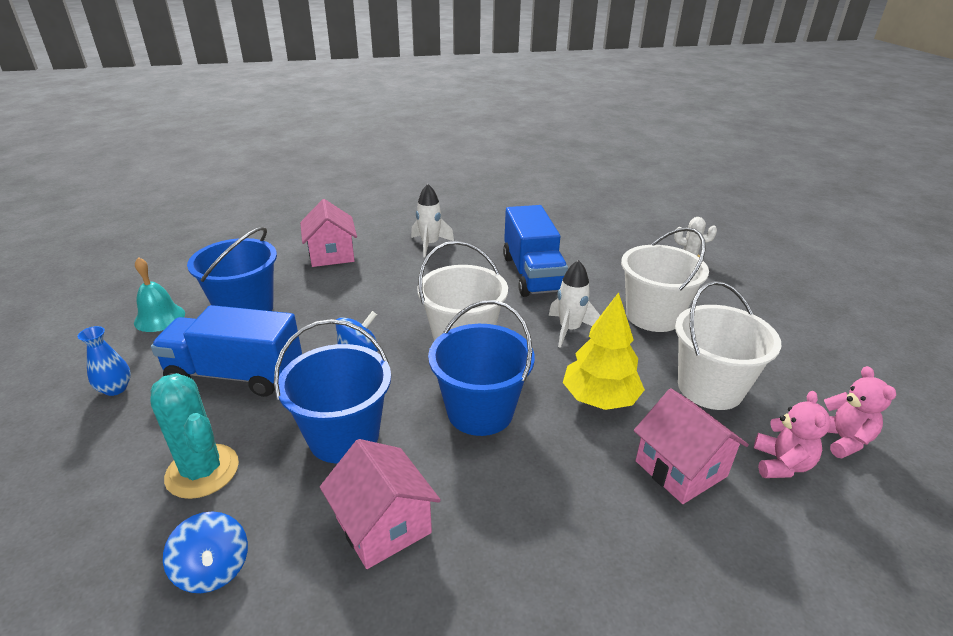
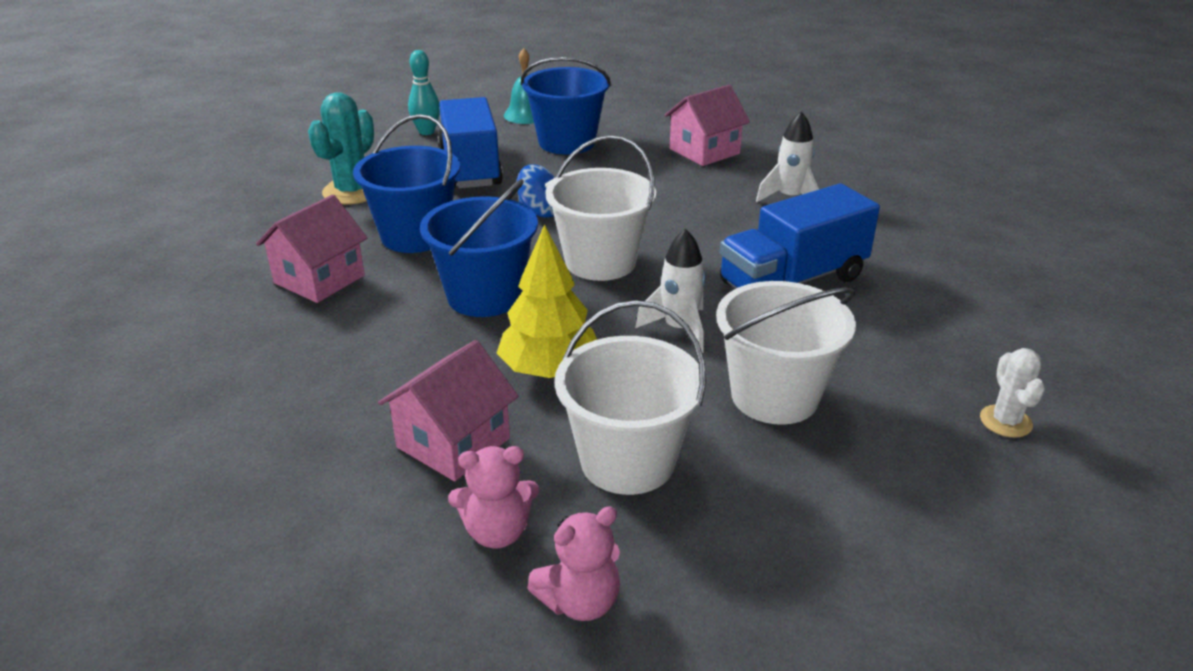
camera: 70 degrees right, 0 degrees up
(115, 388) = (426, 132): blue vase -> turquoise bowling pin
(213, 569) = (262, 225): blue spinning top -> none

